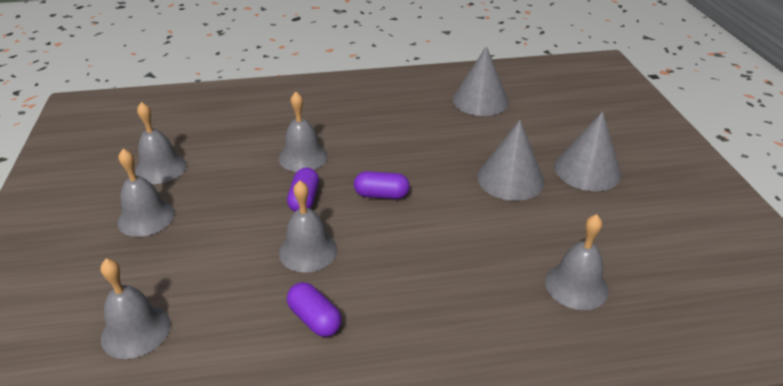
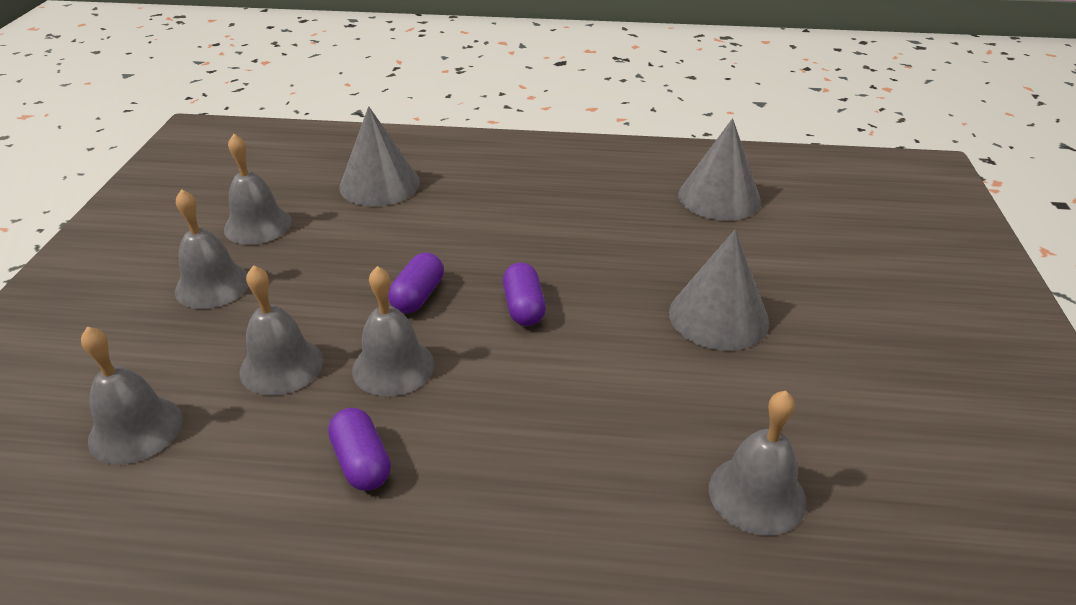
camera: 15 degrees right, 0 degrees up
(303, 157) = (440, 239): grey bell -> grey bell (281, 366)
(381, 195) = (524, 307): purple capsule -> purple capsule turned 60 degrees clockwise
(587, 170) = (843, 323): grey cone -> grey cone (379, 184)

